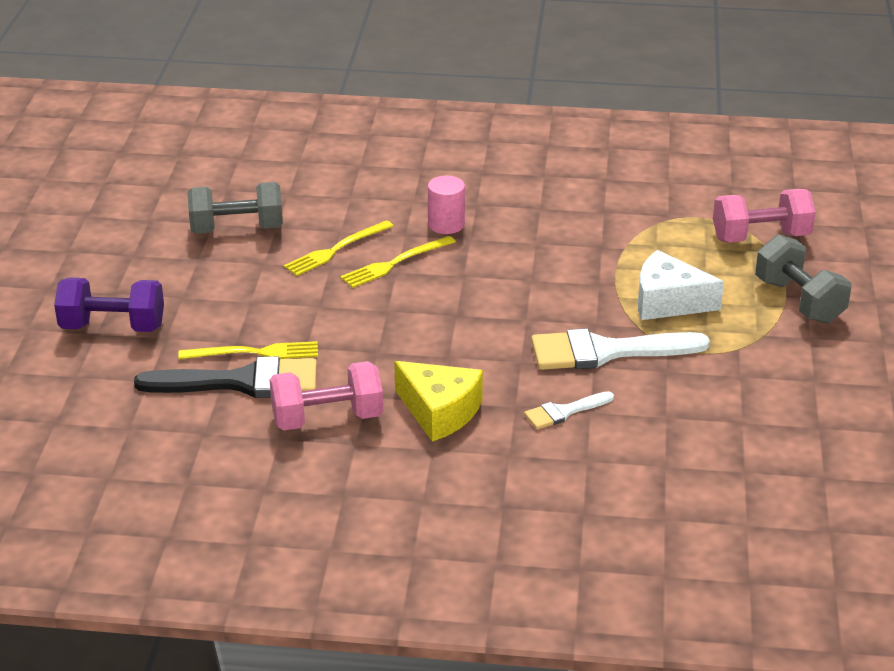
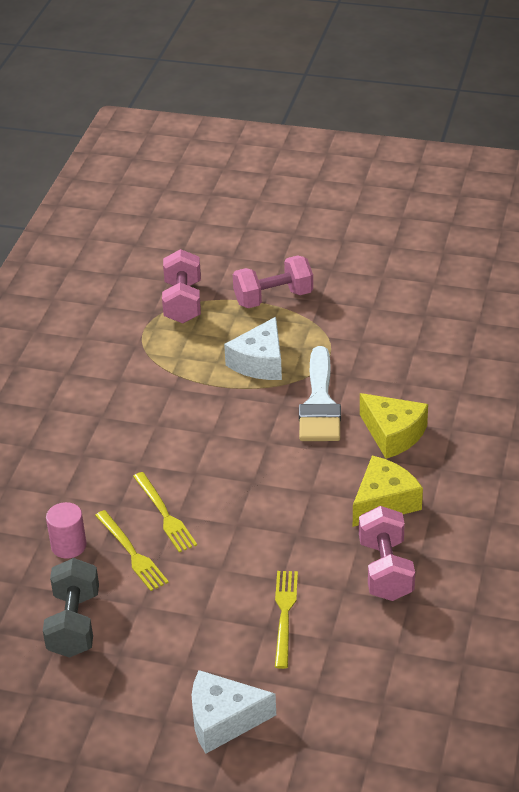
camera: 80 degrees left, 5 degrees up
(113, 327) = (223, 720): purple dumbbell -> white cheese
(242, 382) = (326, 624): black brush -> none
(446, 224) = (110, 477): pink cylinder -> pink cylinder (68, 546)
(564, 412) = (393, 434): white brush -> yellow cheese
(799, 301) = (273, 298): grey dumbbell -> pink dumbbell

